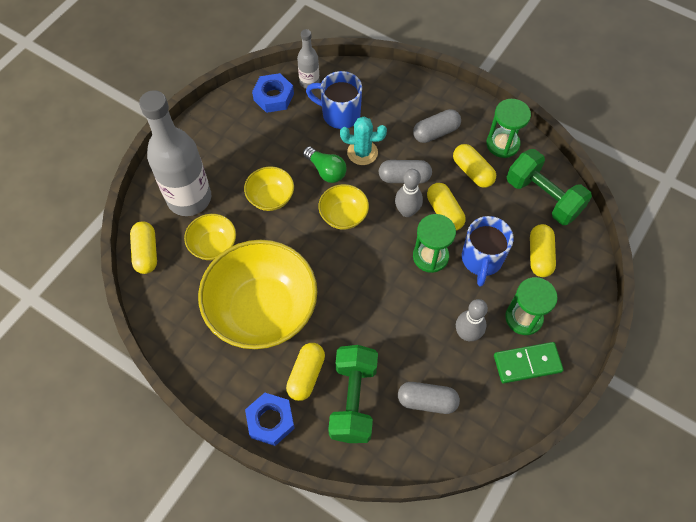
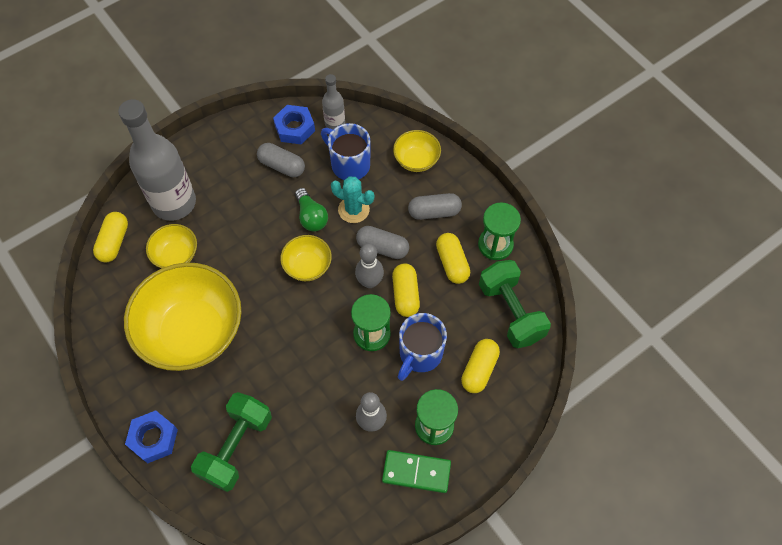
camera: 20 degrees right, 0 degrees up
(271, 197) = (248, 226): yellow bowl -> yellow bowl (416, 160)
(306, 375) = (204, 407): yellow capsule -> none
(427, 401) = (304, 473): grey capsule -> grey capsule (282, 166)

